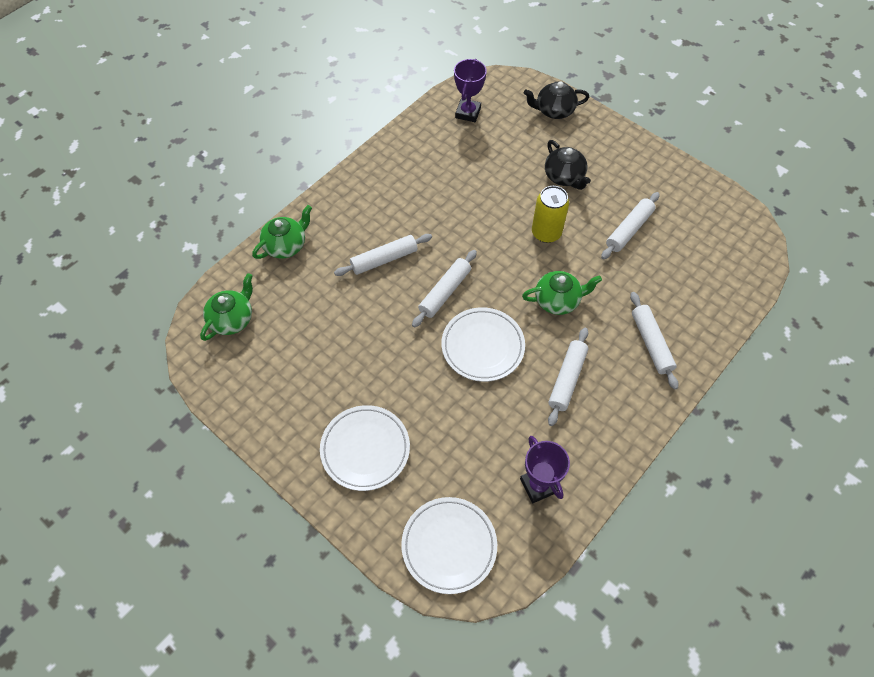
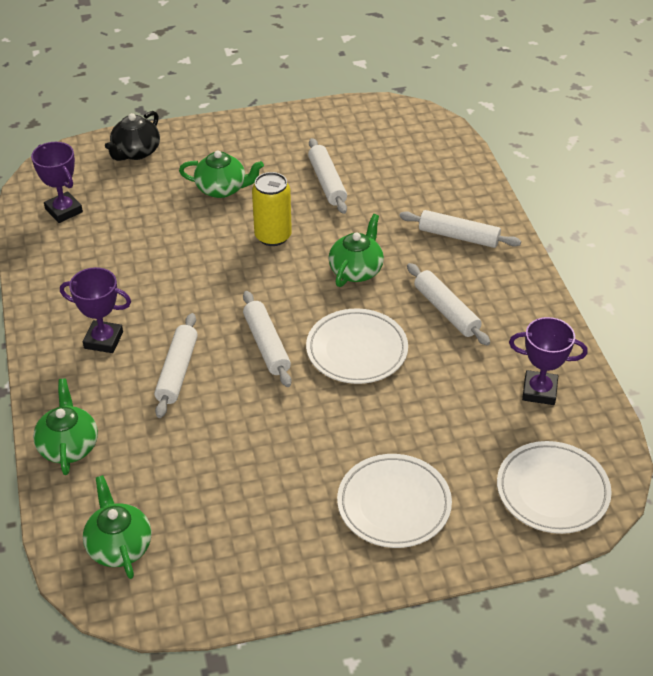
camera: 55 degrees left, 15 degrees down
(379, 206) = (103, 340): none -> purple trophy
(564, 177) = (222, 189): black teapot -> green teapot

